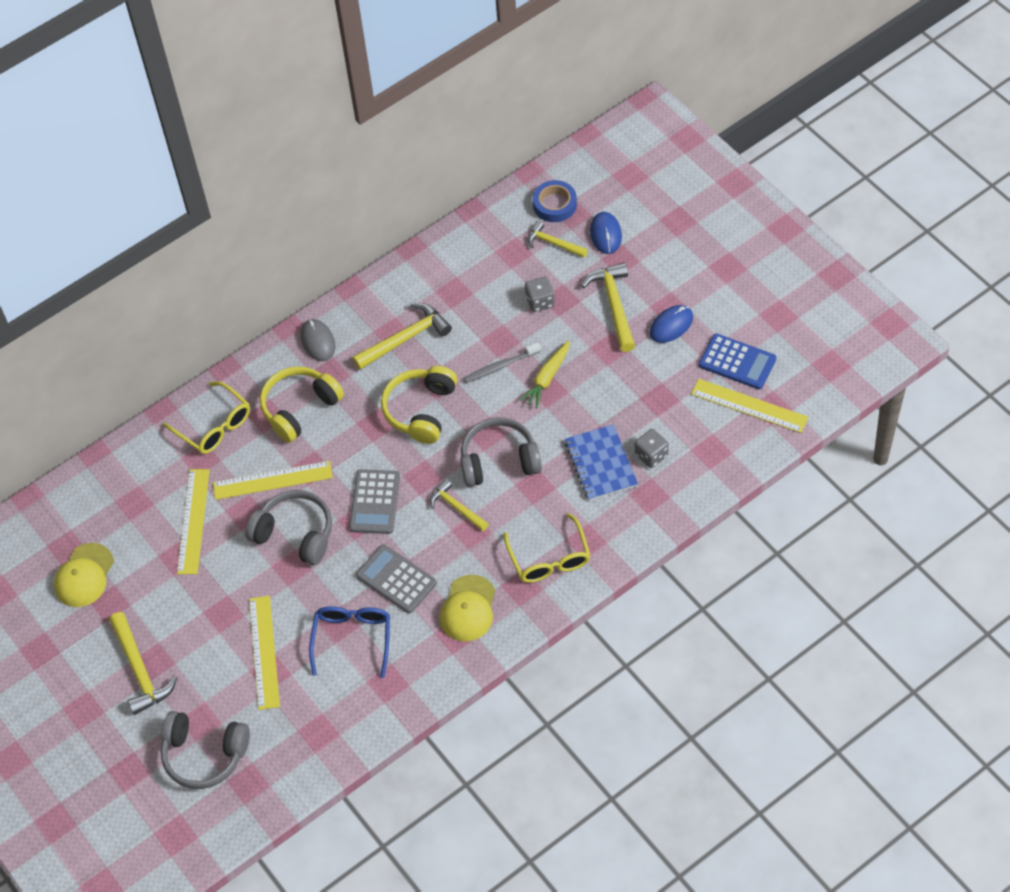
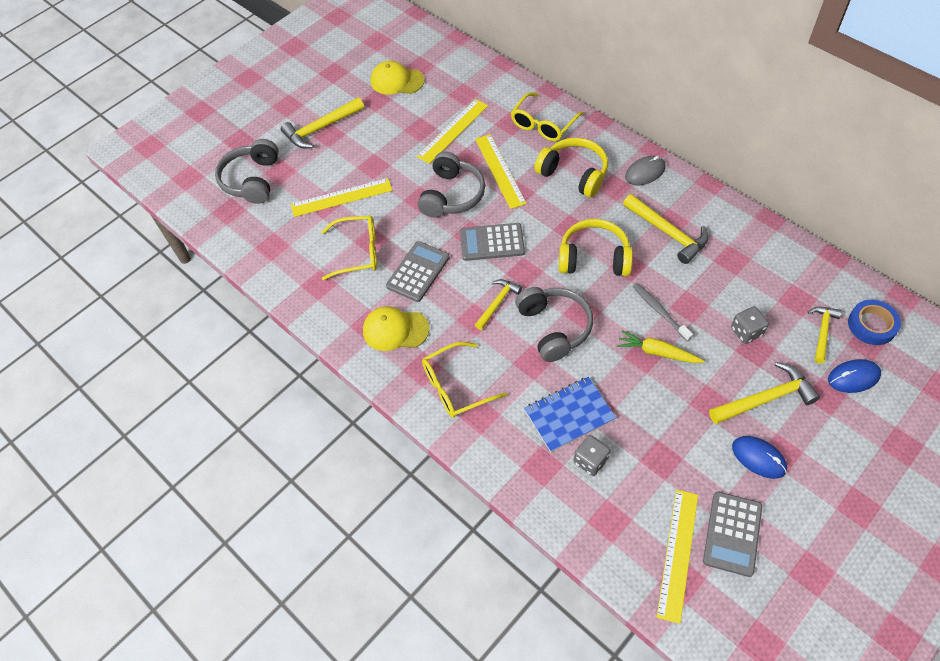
camera: 80 degrees right, 0 degrees up
(193, 521) = (453, 131): yellow ruler -> yellow ruler turned 45 degrees counterclockwise
(352, 639) = (358, 252): blue glasses -> yellow glasses
(737, 362) = (732, 533): blue calculator -> grey calculator

